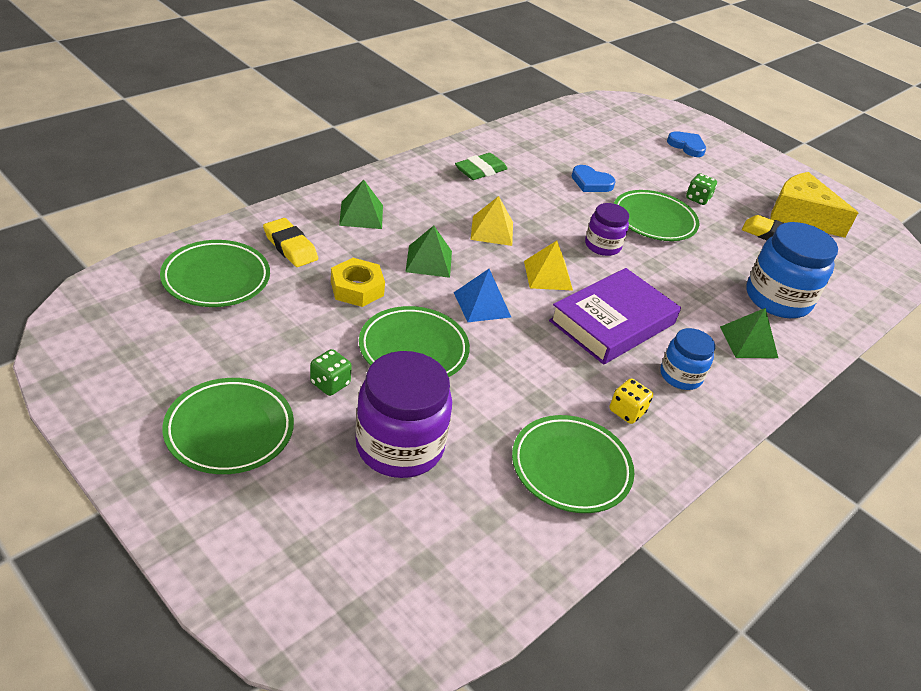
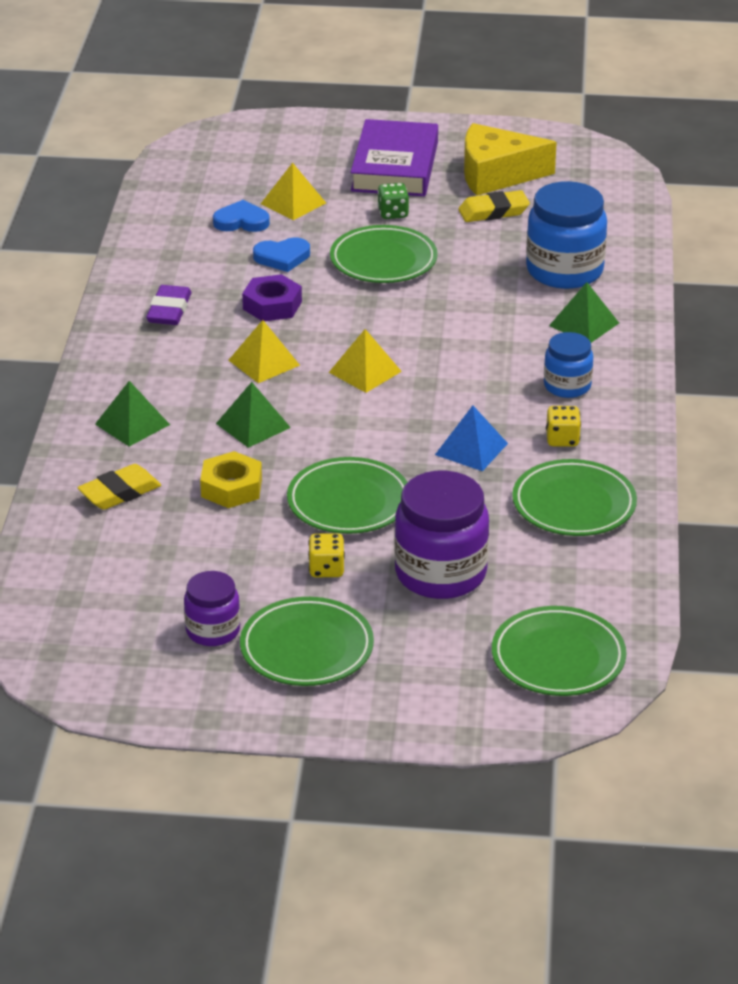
camera: 35 degrees left, 5 degrees down
(216, 278) = (105, 559): green plate -> green plate (558, 658)
(290, 247) = (120, 492): yellow eraser -> yellow eraser turned 45 degrees counterclockwise
(330, 384) = (326, 569): green dice -> yellow dice
(480, 170) = (169, 310): green eraser -> purple eraser
(482, 304) = (348, 432): blue pyramid -> blue pyramid (471, 449)
(545, 203) = (272, 305): none -> purple nut
(602, 246) = (373, 314): purple jar -> purple jar (213, 631)
(612, 322) = (466, 377): purple book -> purple book (395, 167)
(640, 159) = (293, 203): none -> yellow pyramid
(687, 146) = (315, 160): blue heart -> blue heart (241, 221)

